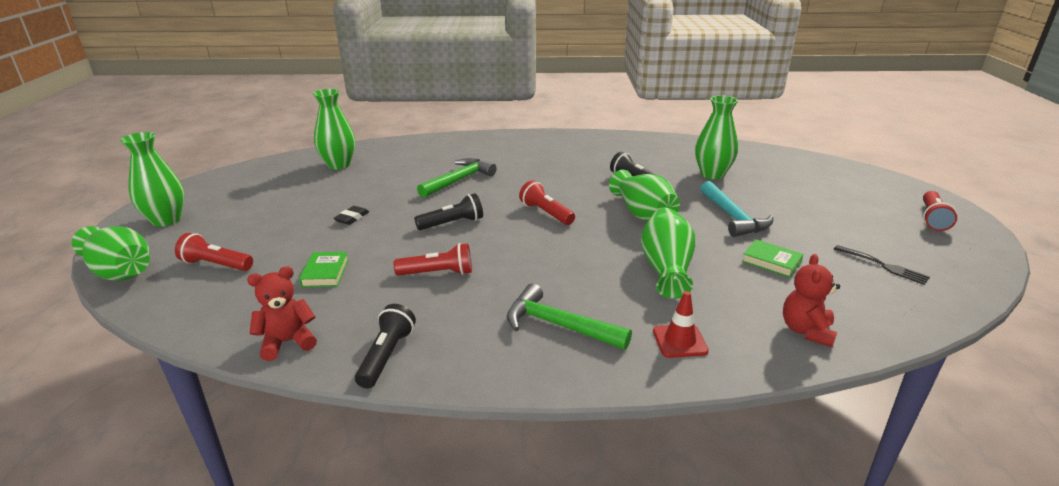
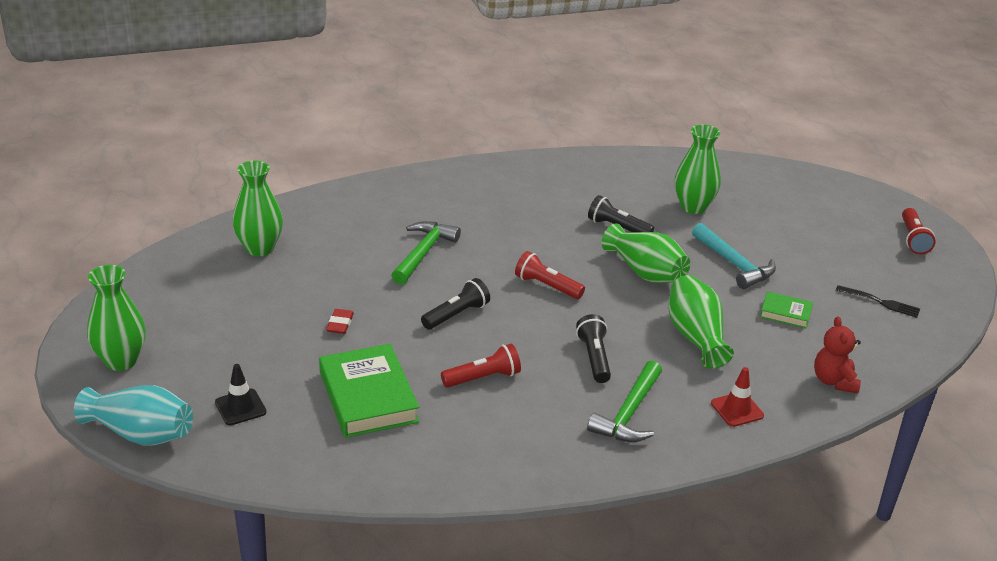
camera: 20 degrees left, 5 degrees up
(120, 272) = (141, 434): green vase -> turquoise vase
(216, 265) = (240, 407): red flashlight -> black traffic cone
(288, 342) = (394, 475): red teddy bear -> none
(325, 273) = (368, 397): green book -> green book, size x1.97
(352, 218) = (340, 324): black eraser -> red eraser
(387, 355) = (496, 470): black flashlight -> black flashlight (594, 357)
(559, 325) = (629, 413): green hammer -> green hammer turned 75 degrees counterclockwise

